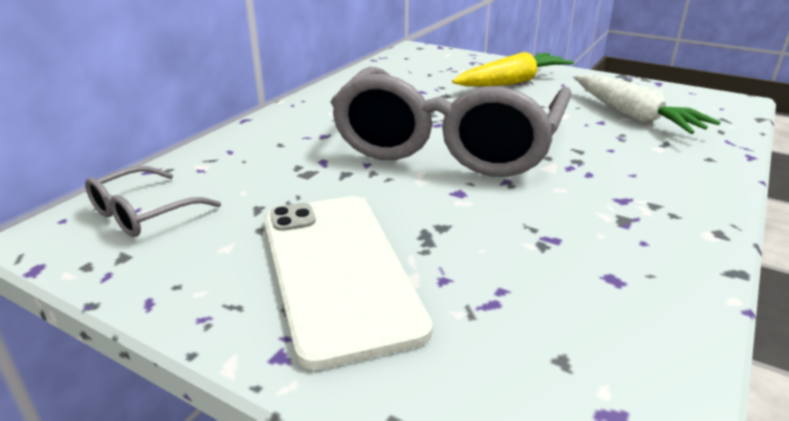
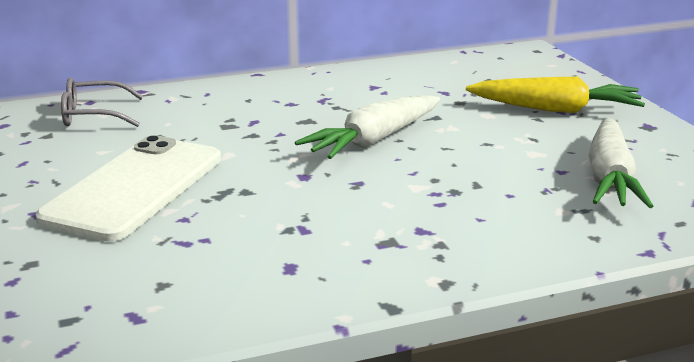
camera: 40 degrees right, 5 degrees down
(449, 143) = (374, 140): grey glasses -> white carrot

